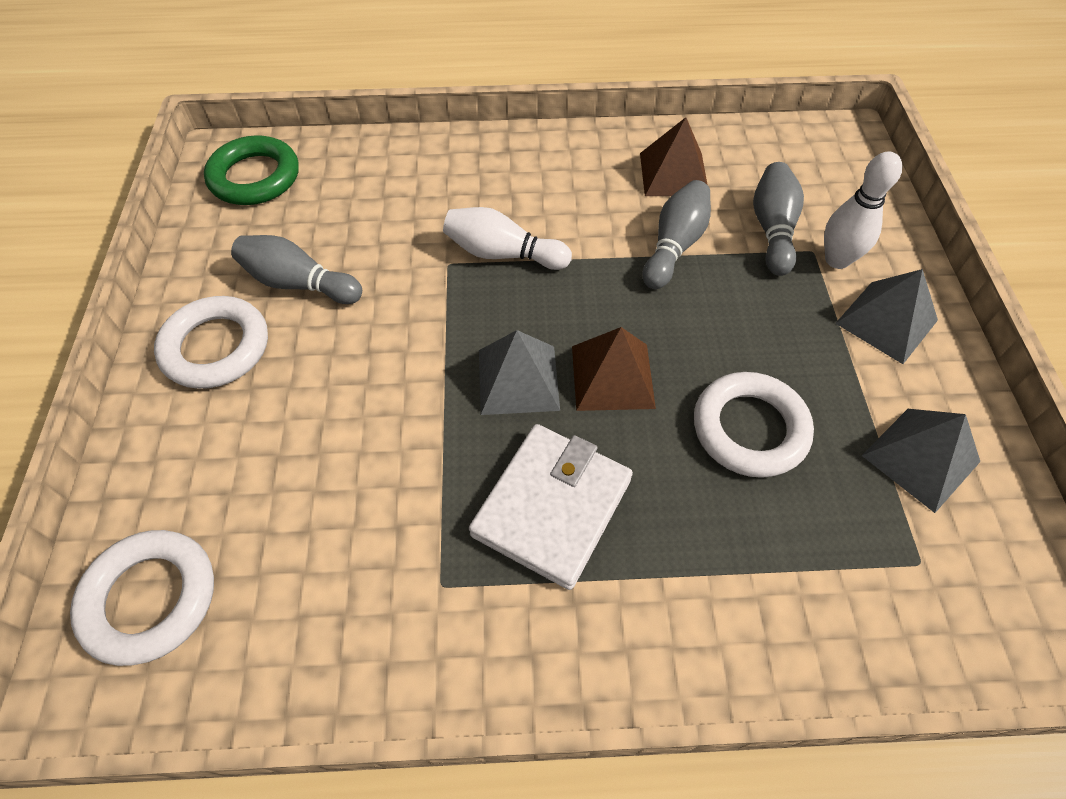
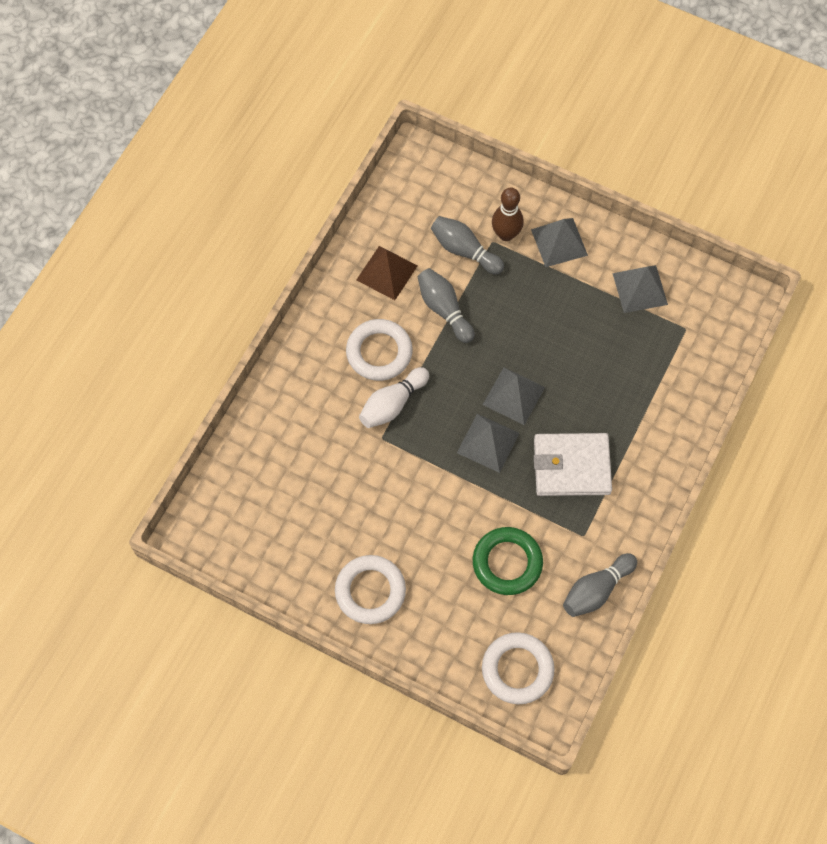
camera: 60 degrees left, 10 degrees up
(255, 177) = (228, 520): green ring -> green ring (507, 563)
(299, 284) = (346, 528): grey bowling pin -> grey bowling pin (596, 590)
(552, 507) = (571, 466): white wallet -> white wallet turned 60 degrees counterclockwise
(612, 376) = (514, 395): brown pyramid -> grey pyramid
(749, 429) = (581, 351): white ring -> white ring (379, 352)
(837, 260) = (506, 234): white bowling pin -> brown bowling pin

